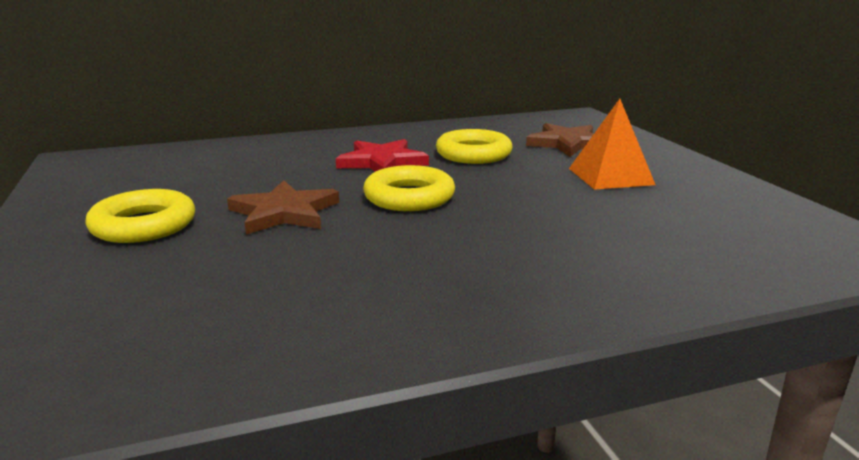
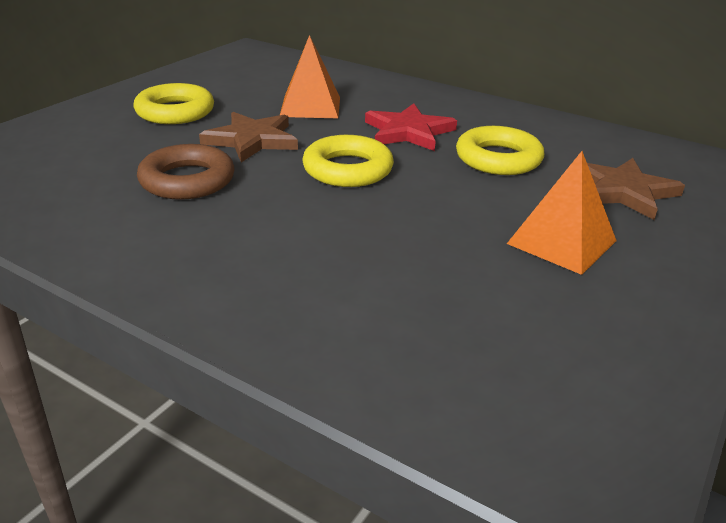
camera: 50 degrees right, 10 degrees up
(264, 175) = (310, 106): none -> orange pyramid
(314, 260) = (187, 180): none -> brown ring

